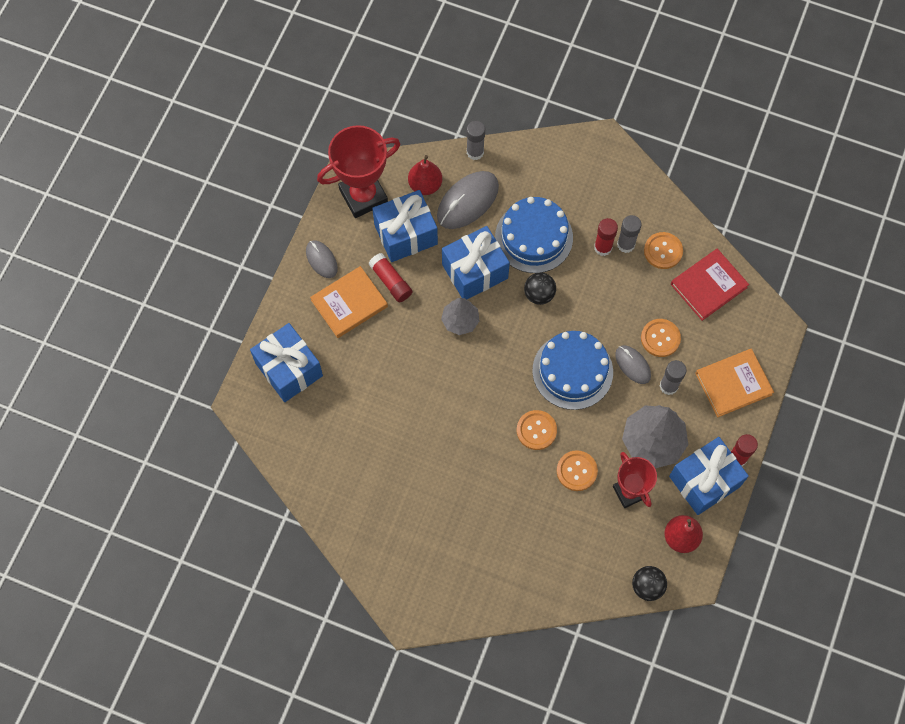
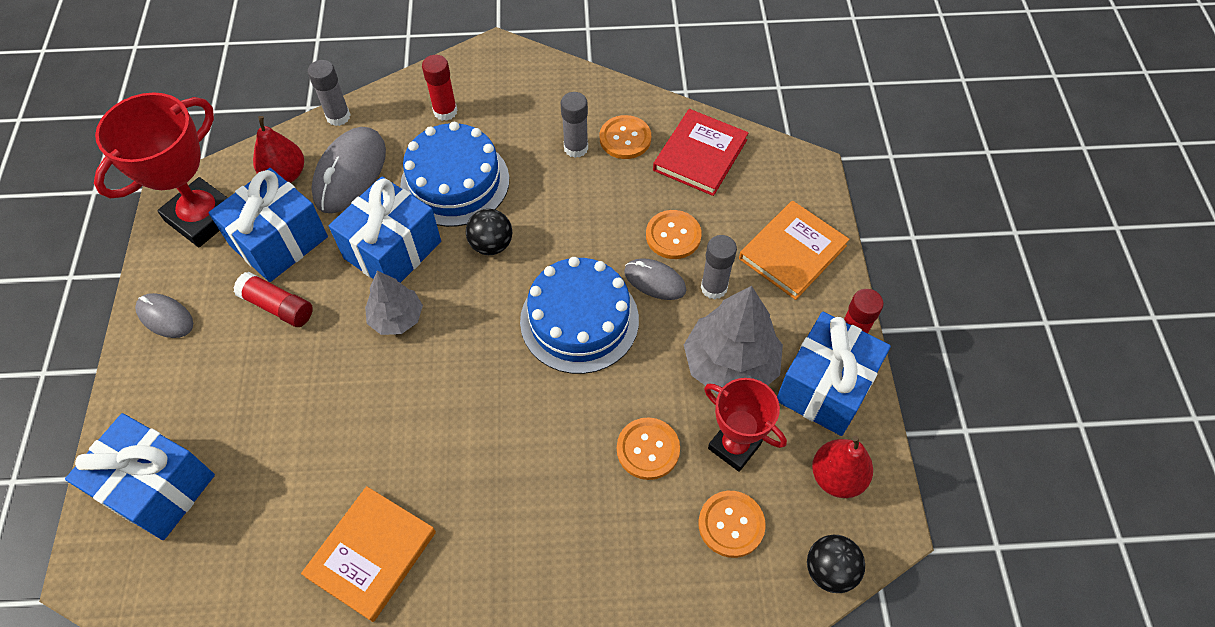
camera: 25 degrees left, 10 degrees down
(349, 303) = (225, 358): orange book -> orange book (371, 554)
(536, 430) = (565, 418): orange button -> orange button (731, 524)
(603, 247) = (549, 161): red glue stick -> red glue stick (445, 111)

